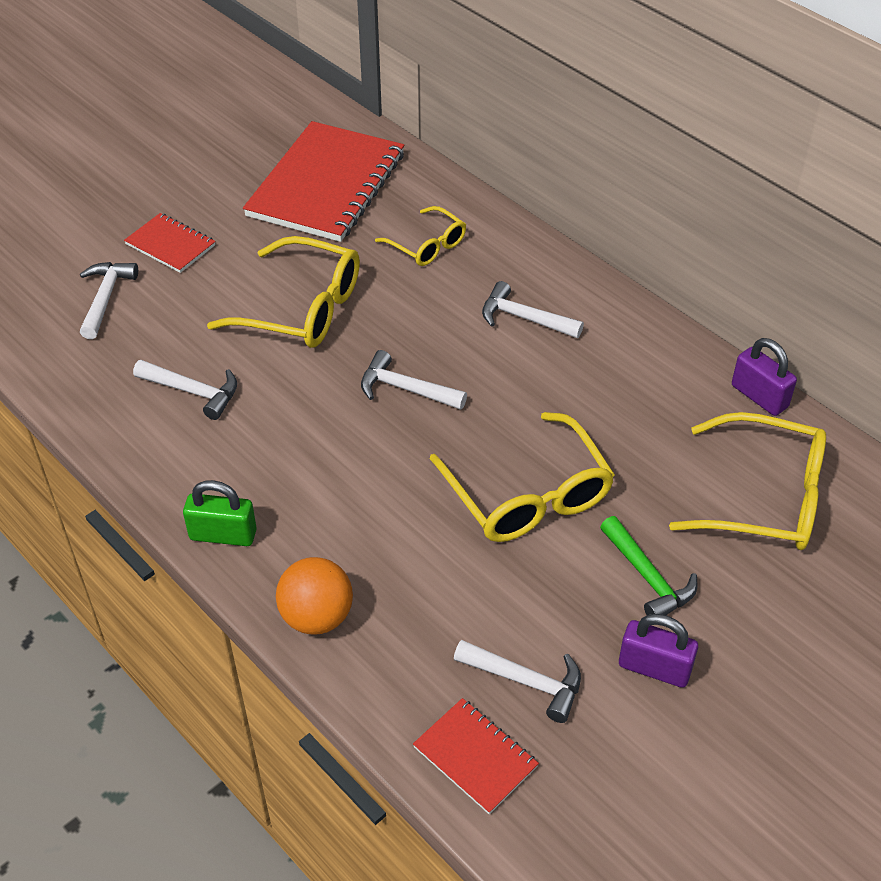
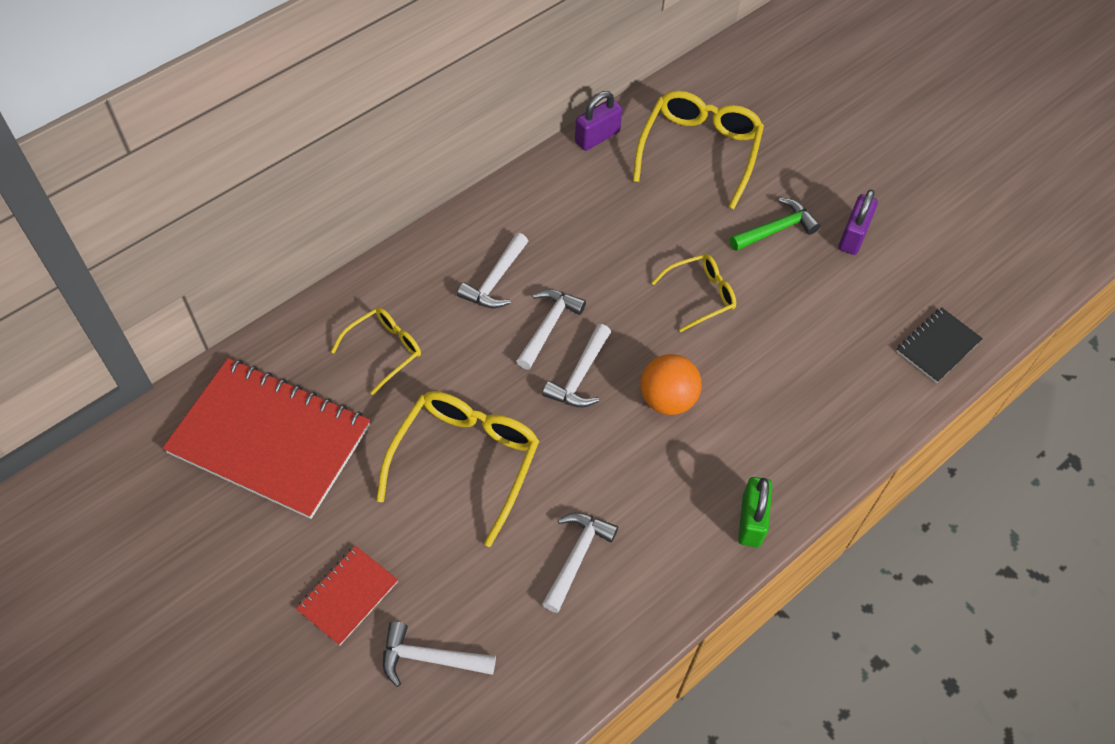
camera: 90 degrees left, 10 degrees up
(317, 616) = (830, 446): orange ball -> orange ball (667, 399)
(475, 757) = (937, 346): red notebook -> black notebook
(526, 681) = (873, 311): white hammer -> white hammer (548, 326)
(528, 495) = (700, 295): yellow glasses -> yellow glasses, size x0.58

